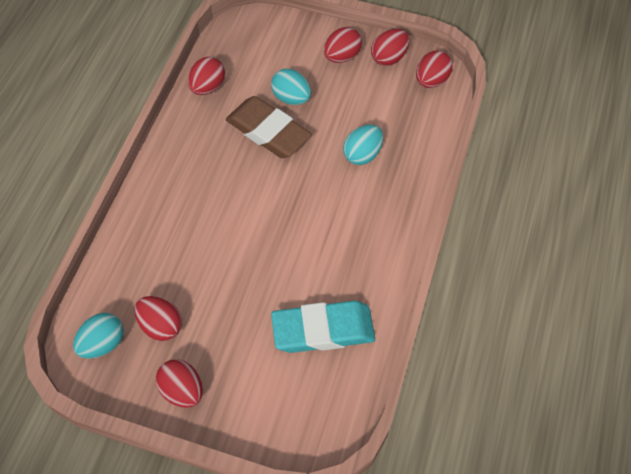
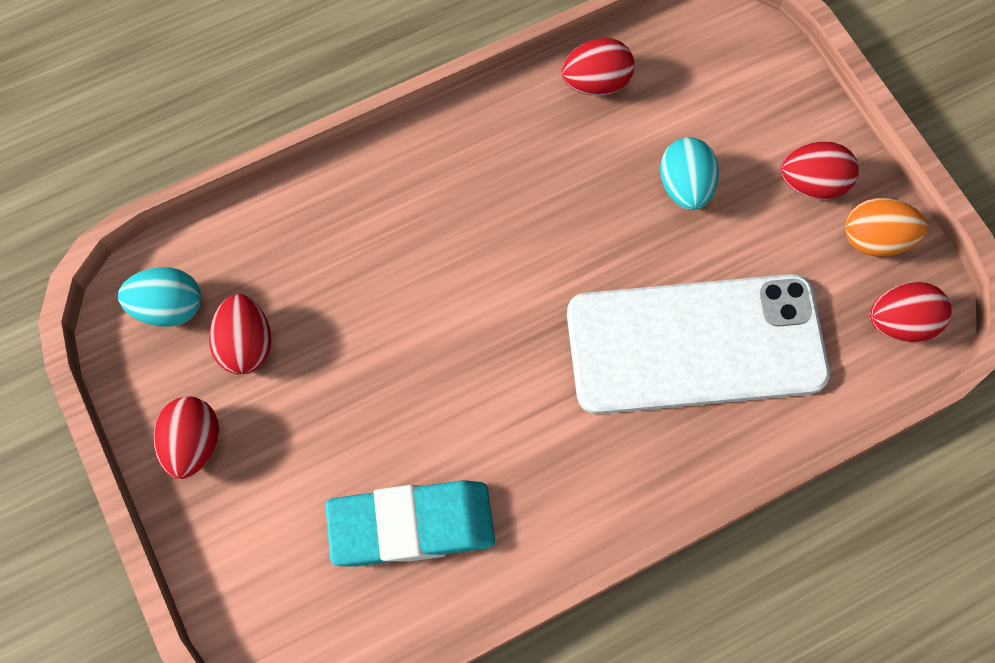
camera: 45 degrees right, 10 degrees up
(268, 131) = (609, 208): brown eraser -> none
(323, 330) = (412, 525): turquoise eraser -> turquoise eraser turned 45 degrees counterclockwise
(362, 154) = (695, 344): turquoise egg -> white phone
(389, 58) = (875, 239): red egg -> orange egg

